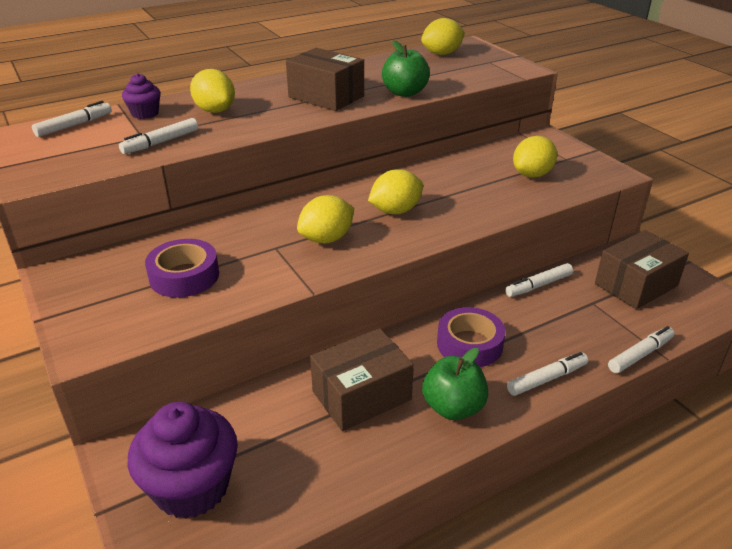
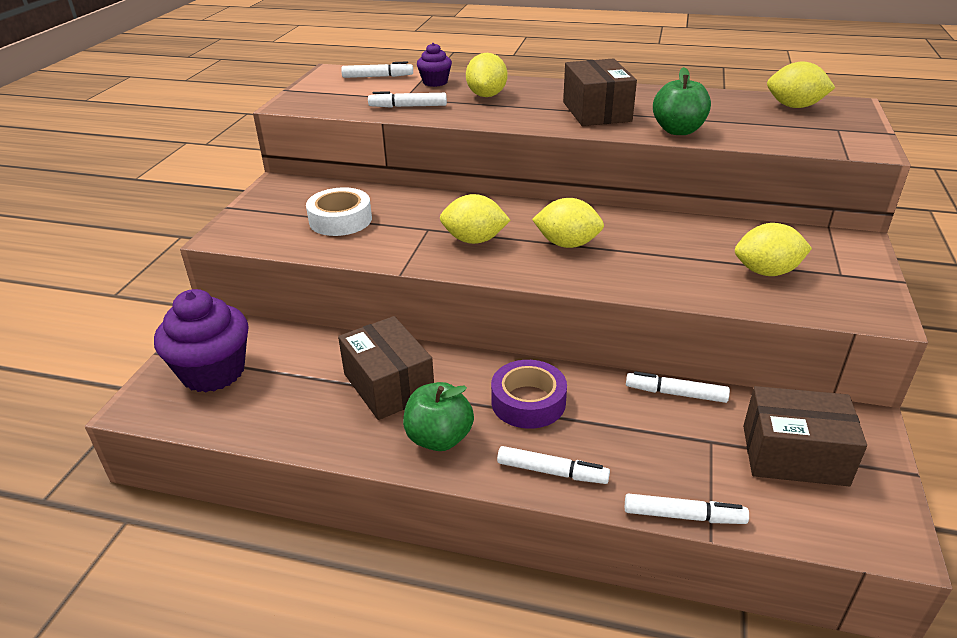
camera: 45 degrees right, 0 degrees up
(184, 276) = (340, 220): purple tape -> white tape
(361, 395) = (388, 385): brown box -> brown box turned 45 degrees clockwise

